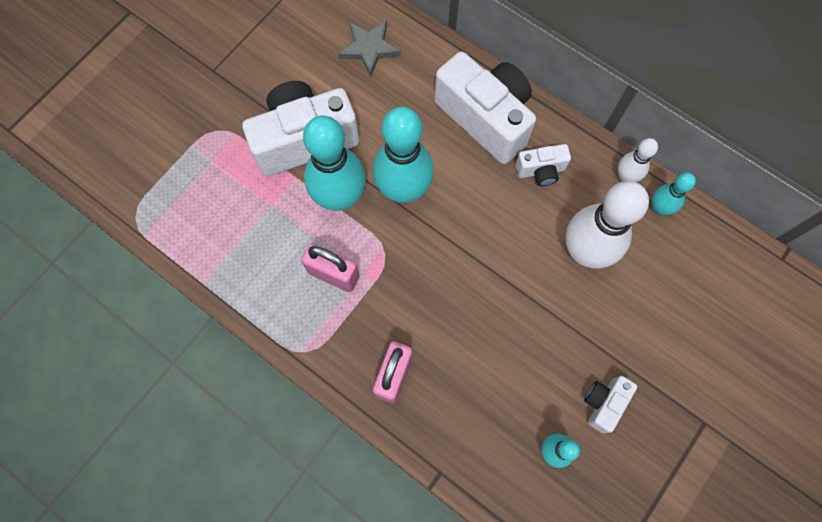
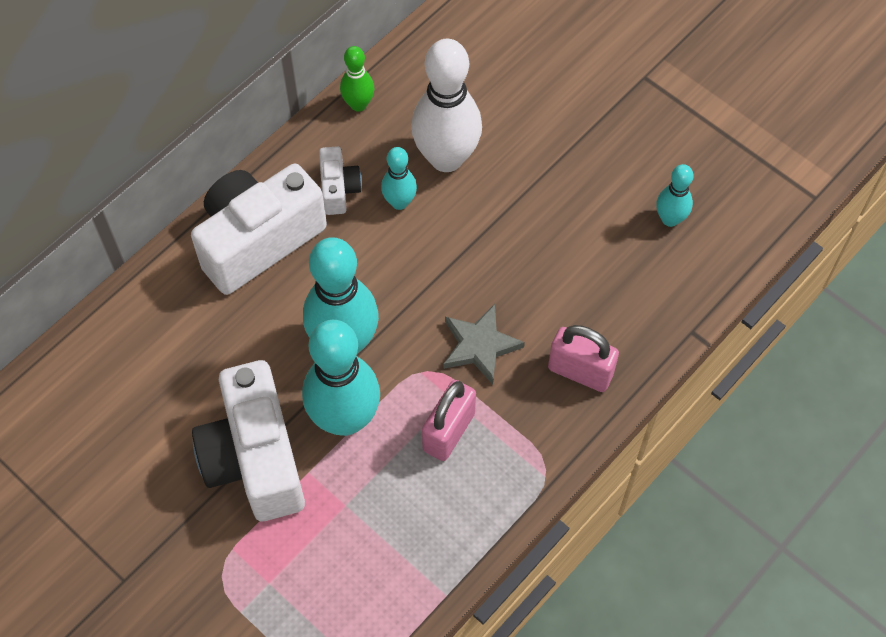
camera: 85 degrees left, 10 degrees down
(369, 48) = (129, 369): grey star -> grey star (479, 346)
(603, 403) = (620, 164): white camera -> none
(626, 177) = (358, 104): white bowling pin -> green bowling pin
(659, 208) = (401, 78): turquoise bowling pin -> turquoise bowling pin (399, 202)

